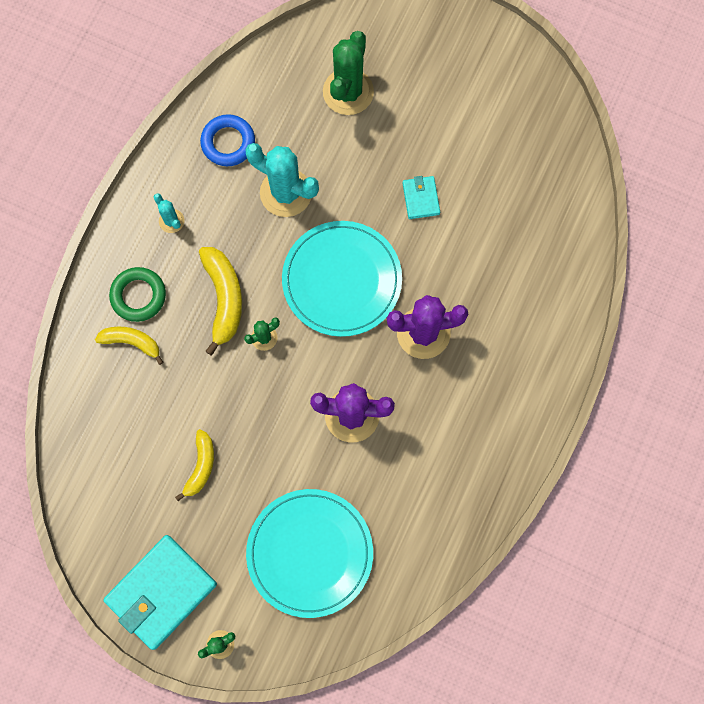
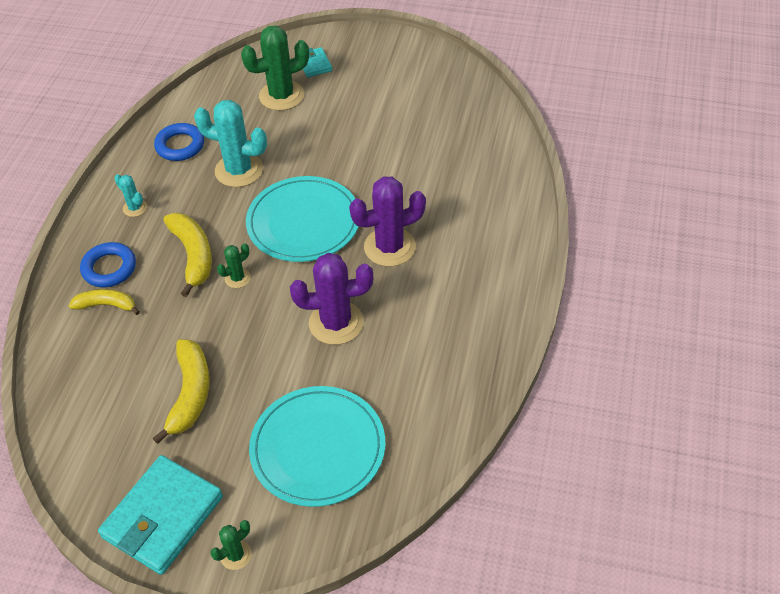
camera: 10 degrees left, 25 degrees down
(138, 296) = (109, 268): green ring -> blue ring
(200, 466) = (190, 394): yellow banana -> yellow banana, size x1.55
(348, 92) = (281, 96): green cactus -> green cactus turned 60 degrees clockwise
(421, 198) = (363, 153): turquoise wallet -> turquoise wallet (314, 64)

